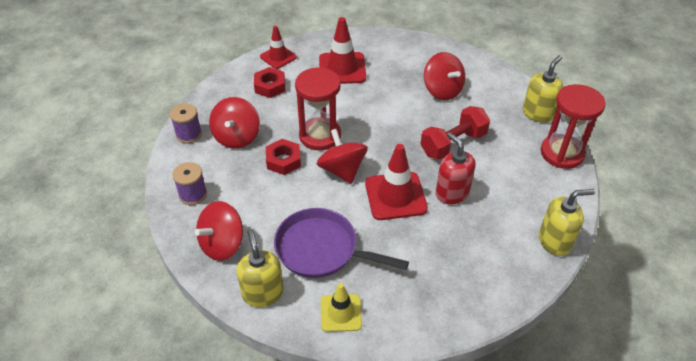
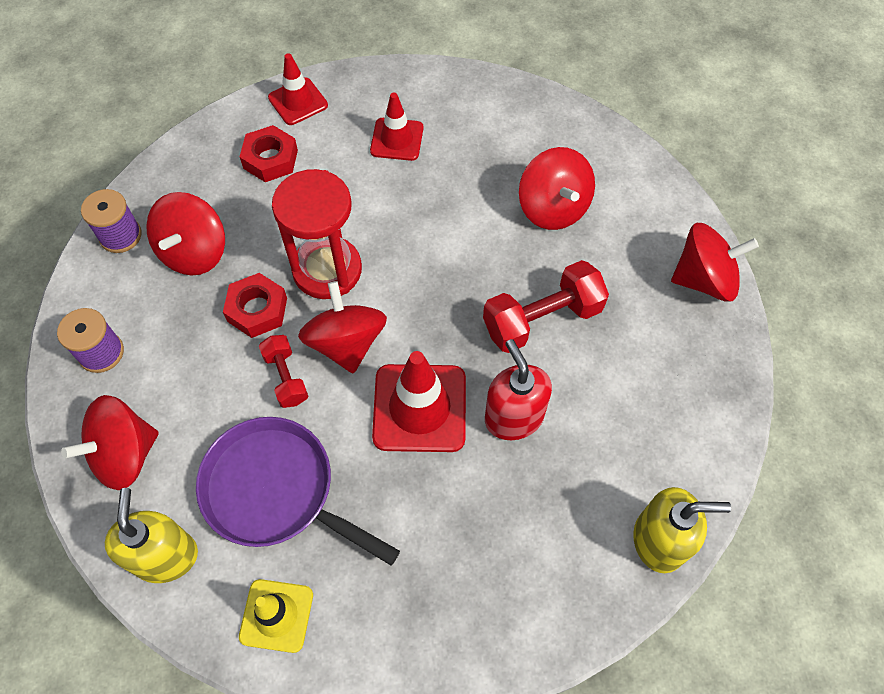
camera: 10 degrees right, 15 degrees up
(311, 192) = (286, 377): none -> red dumbbell
(342, 68) = (397, 139): red traffic cone -> red traffic cone, size x0.63
(538, 113) = (704, 279): yellow soap dispenser -> red spinning top
(562, 153) = (722, 367): red hourglass -> none

